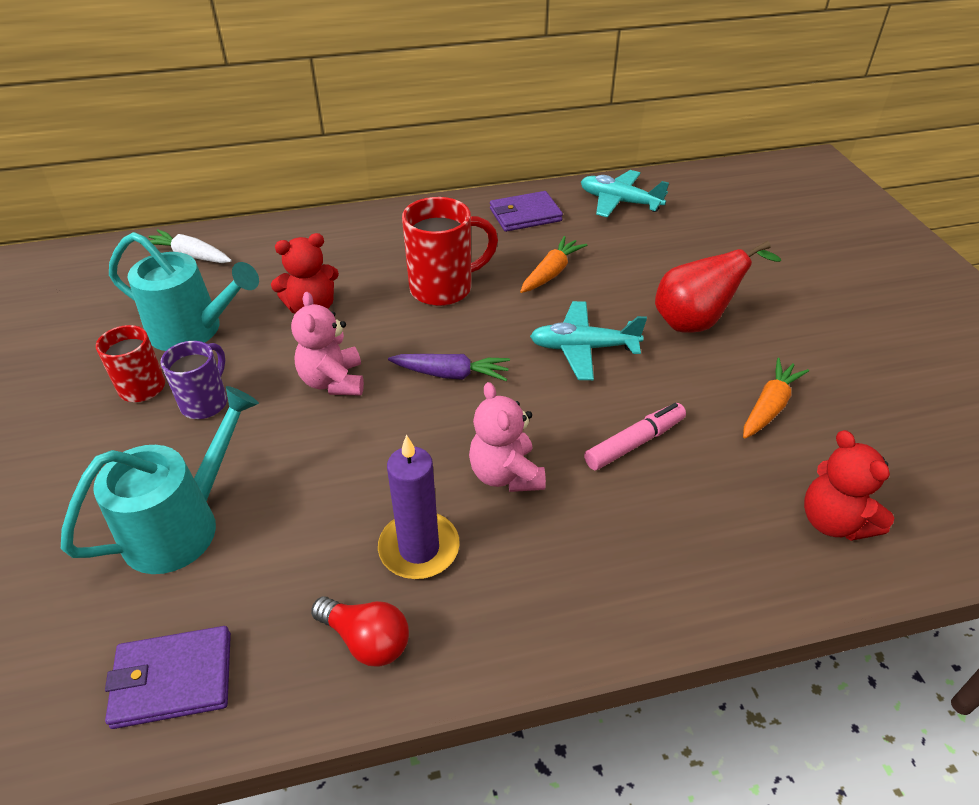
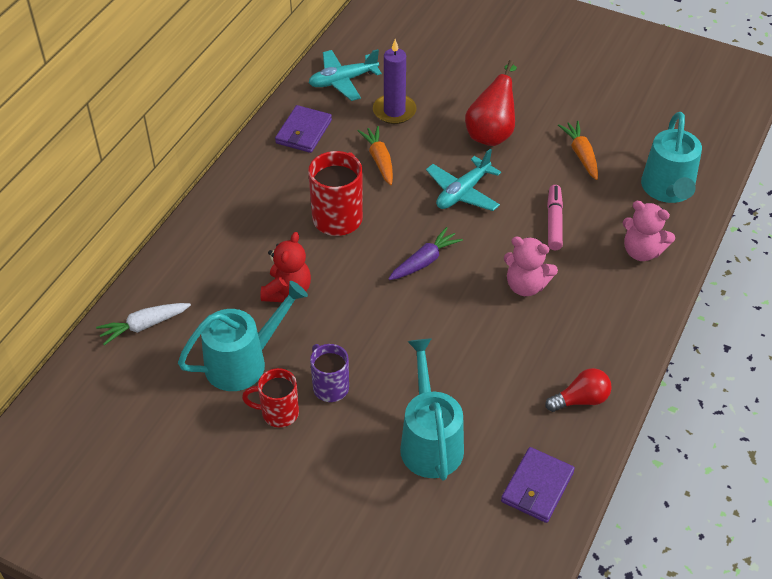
camera: 50 degrees left, 5 degrees up
(333, 381) = (374, 317): pink teddy bear -> pink teddy bear (642, 251)
(419, 548) = (542, 349): purple candle -> purple candle (394, 111)
(833, 521) = (668, 190): red teddy bear -> turquoise watering can

